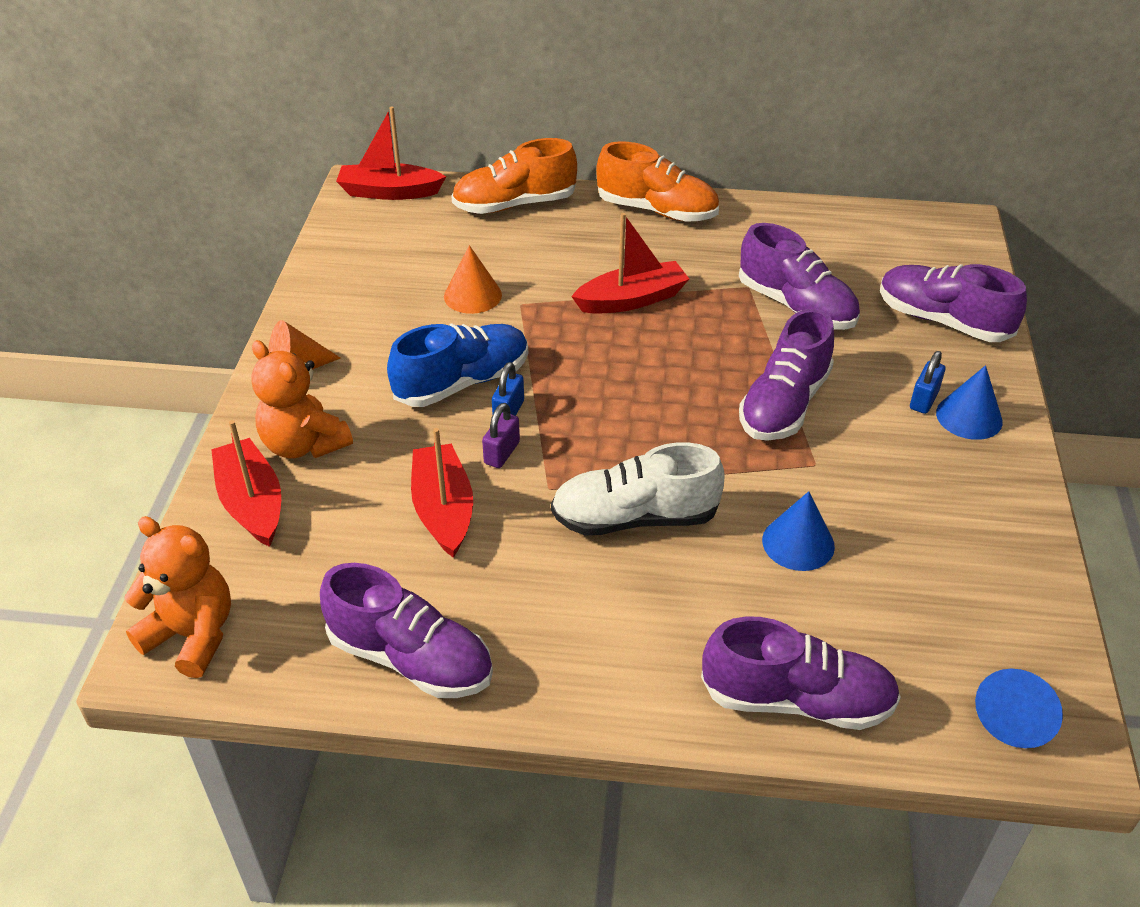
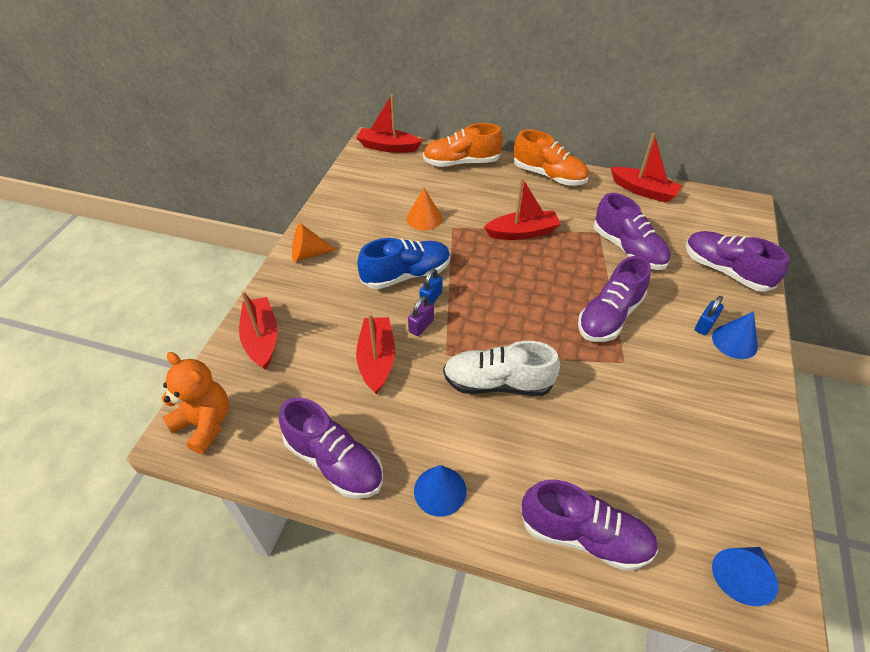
camera: 10 degrees right, 5 degrees up
(304, 444) = (301, 304): orange teddy bear -> none
(798, 543) = (603, 417): blue cone -> blue cone (440, 491)
(806, 218) = (643, 191): none -> red boat

